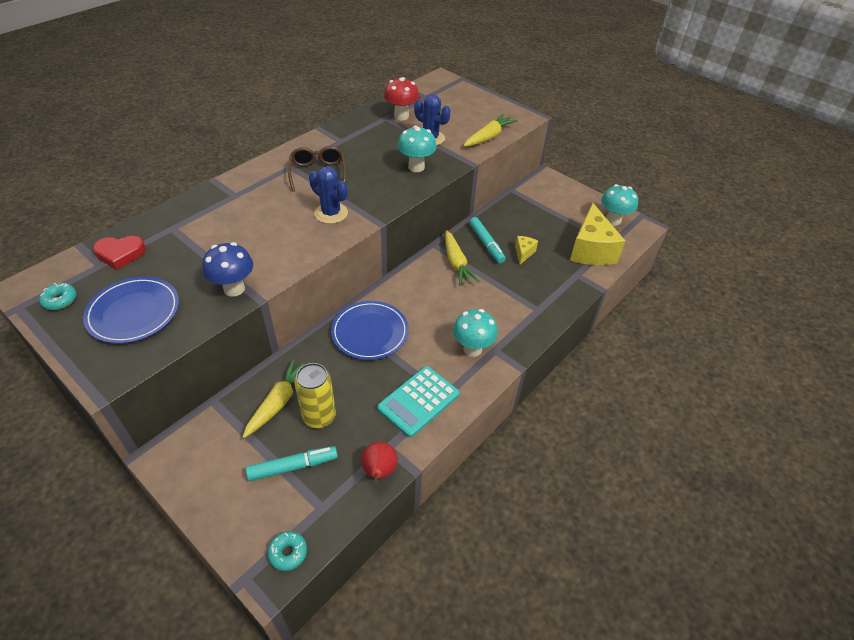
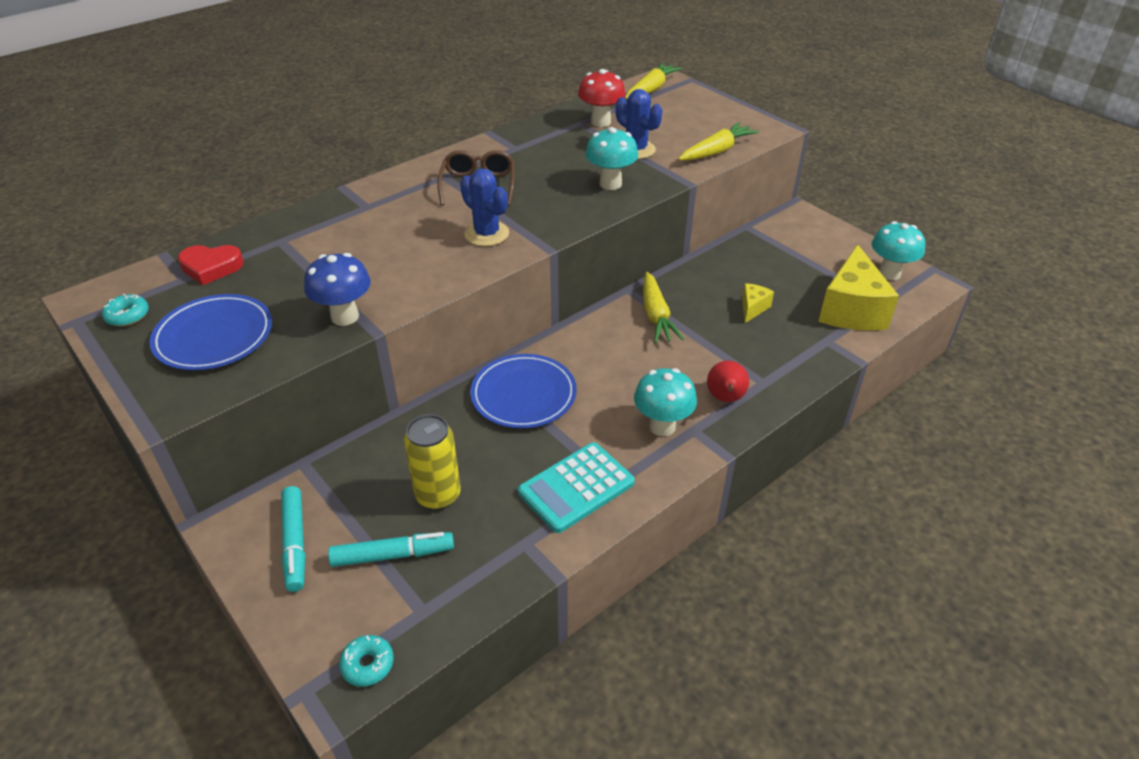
camera: 10 degrees right, 5 degrees down
(278, 402) = (387, 472): yellow carrot -> yellow carrot (651, 89)
(379, 472) = (508, 573): red pear -> red pear (725, 398)
(486, 244) = (701, 293): turquoise marker -> turquoise marker (295, 543)

